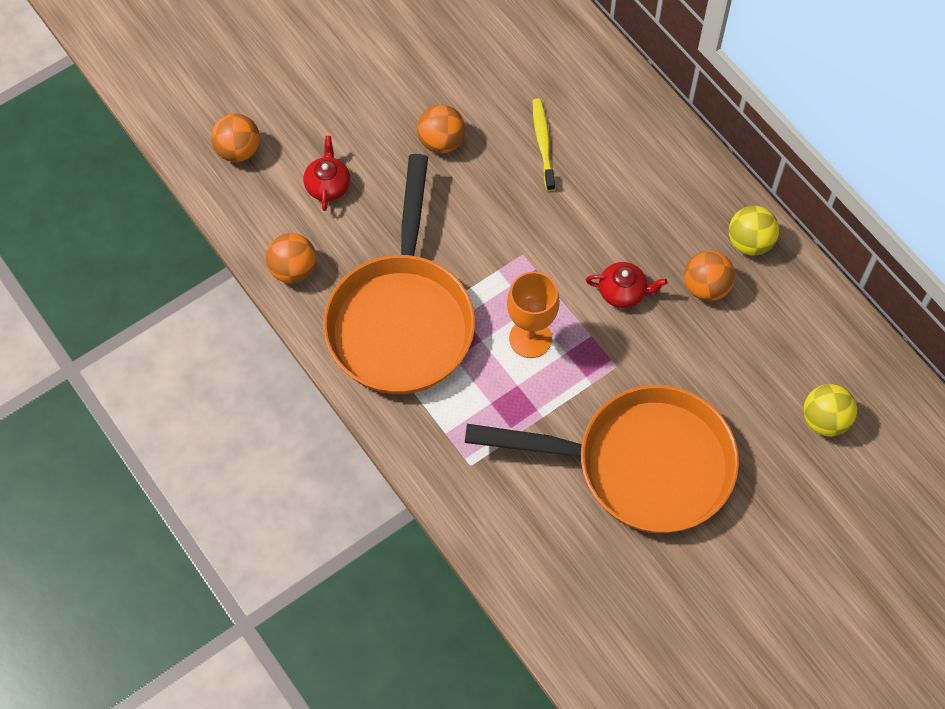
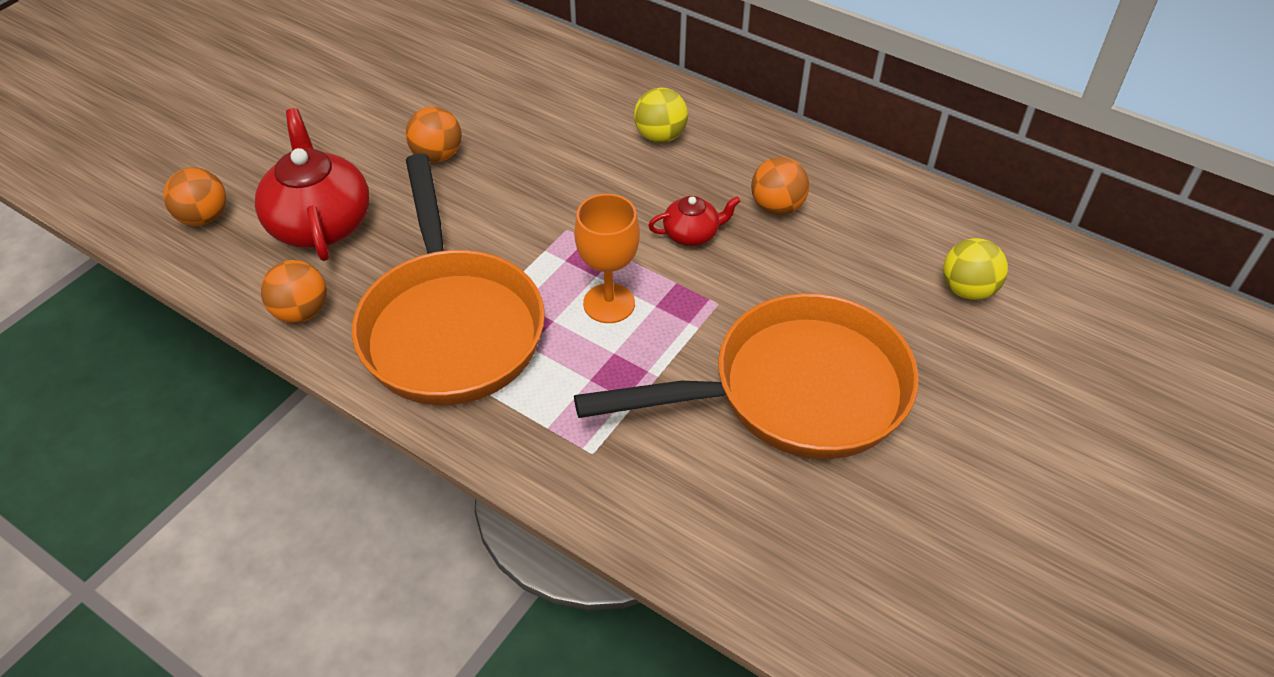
camera: 20 degrees left, 15 degrees down
(328, 185) = (320, 223): red teapot -> red teapot, size x1.96
(543, 143) = (548, 132): yellow toothbrush -> none
(750, 242) = (800, 159): yellow ball -> yellow ball (660, 136)

